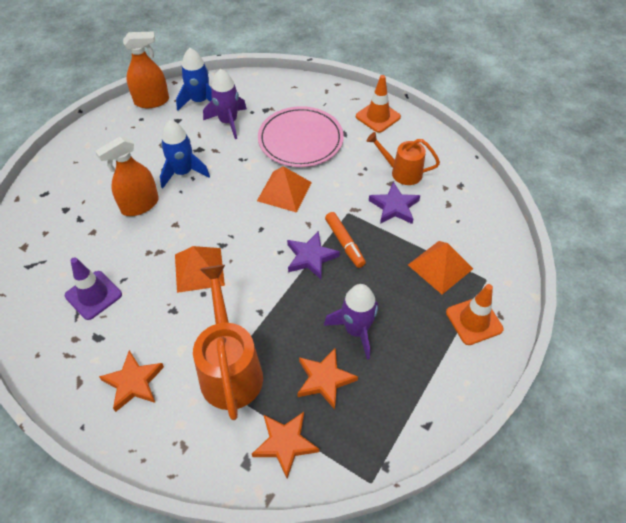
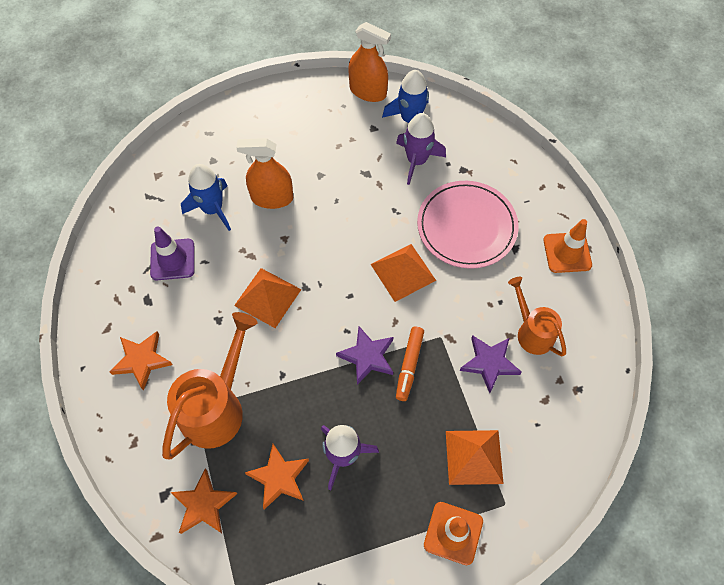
camera: 40 degrees right, 10 degrees up
(183, 172) = (333, 189): blue rocket -> blue rocket (212, 209)

